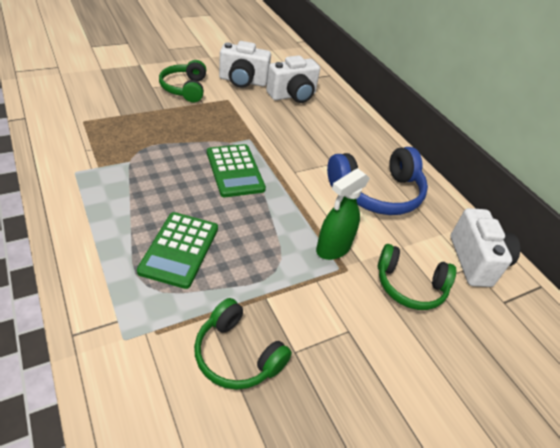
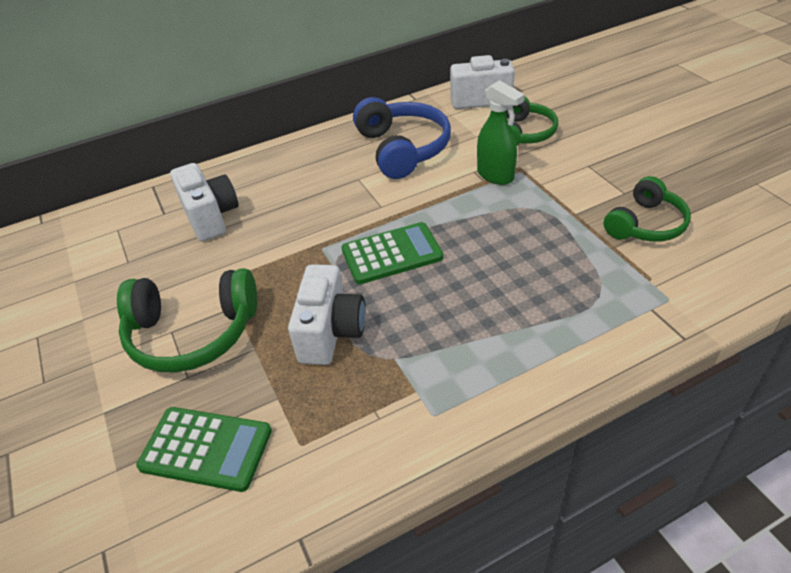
camera: 80 degrees left, 0 degrees up
(179, 249) = (539, 280): green calculator -> green calculator (206, 449)
(185, 88) = (192, 333): green headphones -> green headphones, size x1.50
(243, 81) = (169, 270): white camera -> white camera (330, 332)

